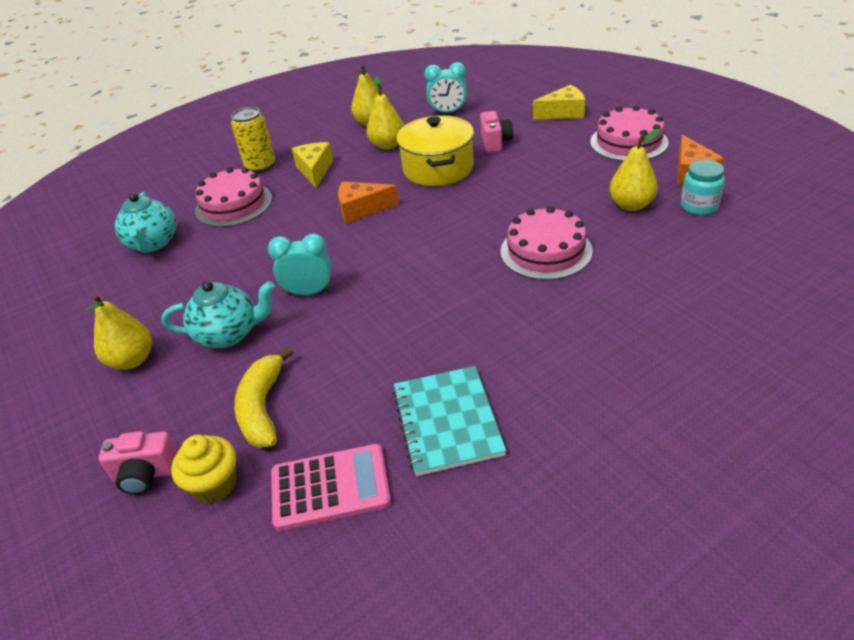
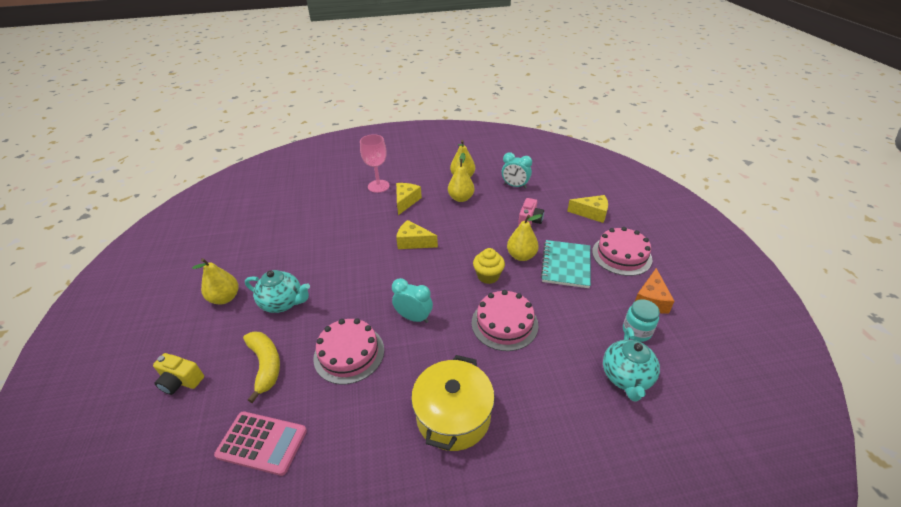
camera: 20 degrees right, 0 degrees up
(146, 474) = (181, 381): pink camera -> yellow camera
(153, 243) = (287, 220): turquoise teapot -> turquoise teapot (626, 378)
(215, 484) = (208, 407): yellow cupcake -> yellow cupcake (488, 276)
(234, 204) = (346, 209): pink cake -> pink cake (349, 353)
(260, 166) = (378, 186): yellow can -> pink goblet
(263, 408) = (266, 365): yellow banana -> yellow banana turned 135 degrees clockwise
(309, 292) = (344, 292): turquoise clock -> turquoise clock (414, 317)
(362, 209) = (413, 242): orange cheese -> yellow cheese
(438, 168) = (479, 228): yellow pot -> yellow pot (453, 416)
(447, 421) = (356, 429): turquoise notebook -> turquoise notebook (566, 265)
(631, 205) = (588, 310): yellow pear -> yellow pear (521, 256)

